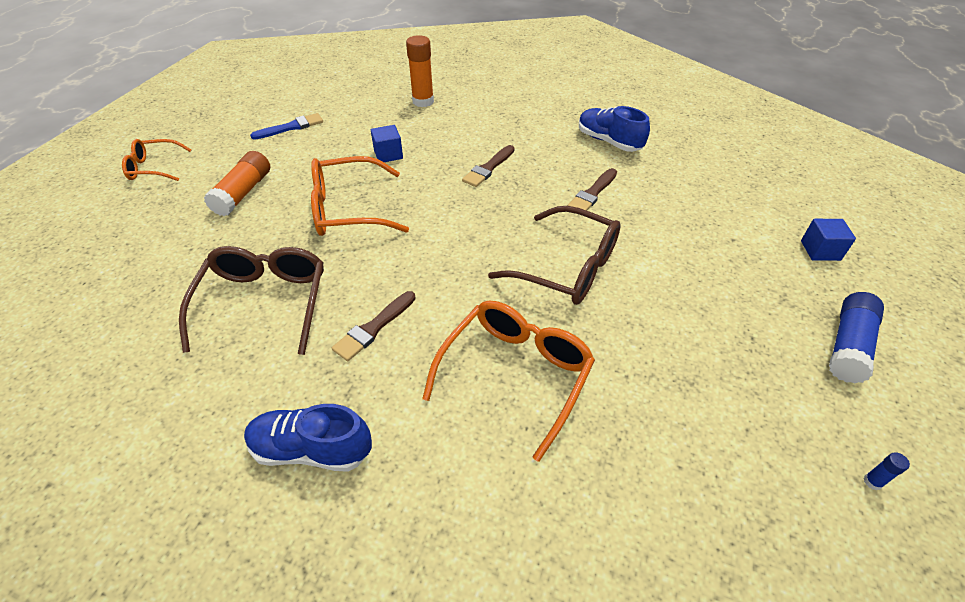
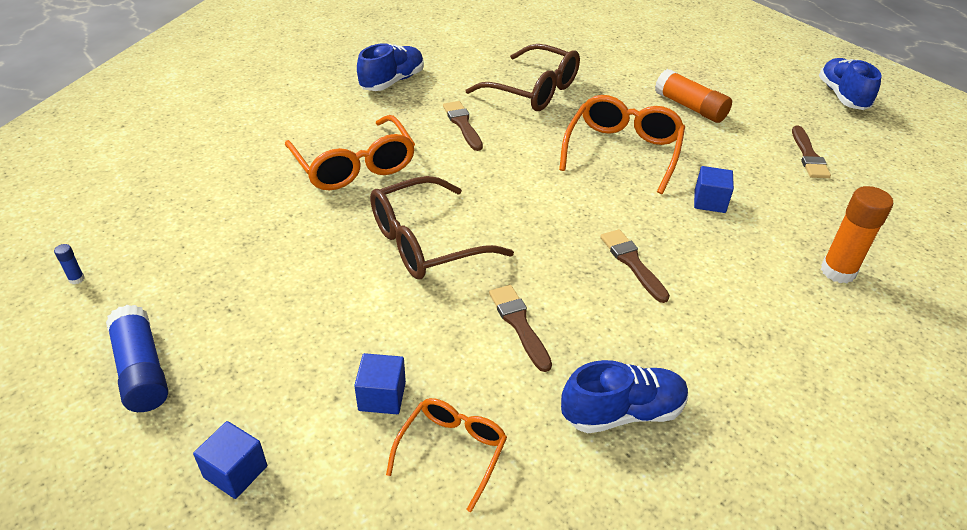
camera: 120 degrees right, 5 degrees down
(154, 168) = (763, 75): orange glasses -> orange glasses (452, 451)
(179, 126) = (842, 96): none -> blue shoe
(291, 127) = (808, 156): blue brush -> brown brush
(707, 222) = (382, 396): none -> blue cube

